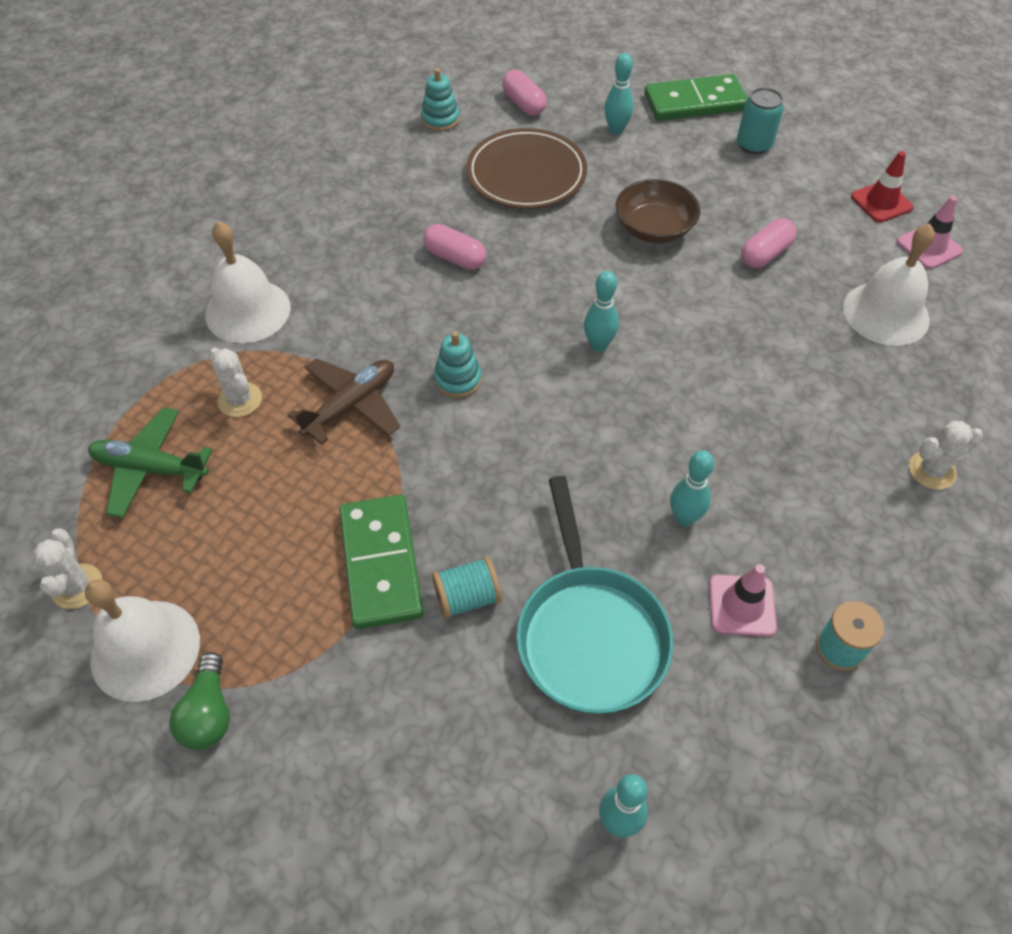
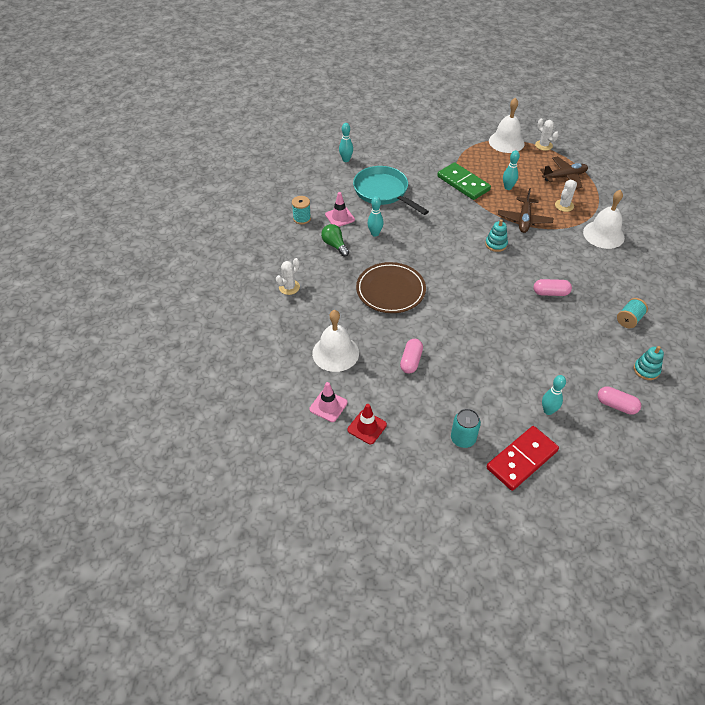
camera: 150 degrees right, 5 degrees down
(150, 468) = (564, 177): green plane -> brown plane
(209, 713) = (473, 138): green light bulb -> green light bulb (335, 245)
(240, 400) = (564, 205): white cactus -> white cactus turned 75 degrees counterclockwise
(467, 597) = (428, 186): turquoise spool -> turquoise spool (629, 319)
(526, 174) = (565, 355): brown plate -> brown plate (390, 290)
(598, 345) = (454, 281): turquoise bowling pin -> turquoise bowling pin (508, 187)
(654, 228) = (475, 351): brown bowl -> none
(695, 102) = (521, 459): green domino -> red domino

